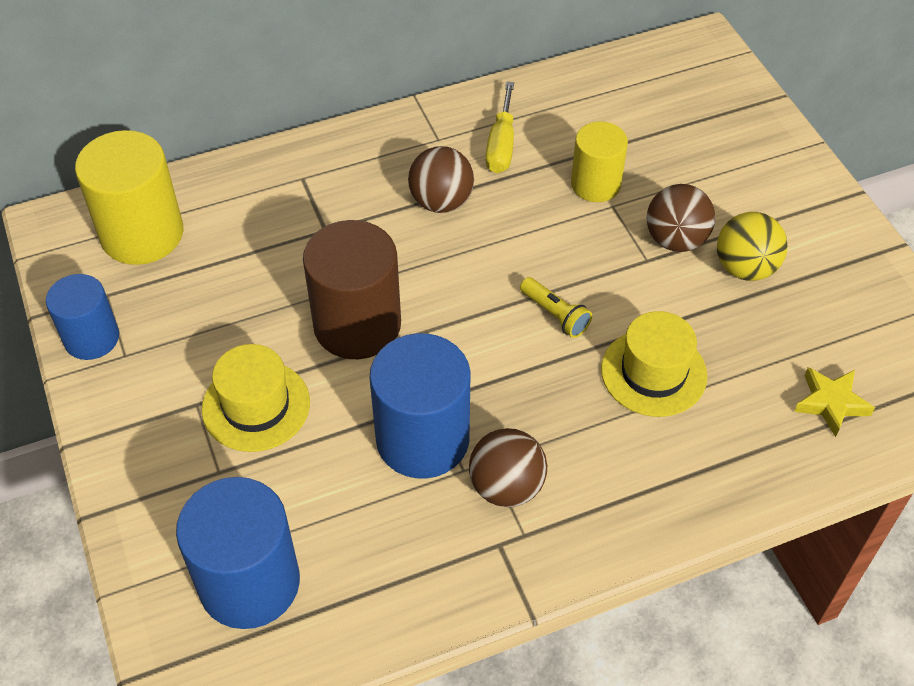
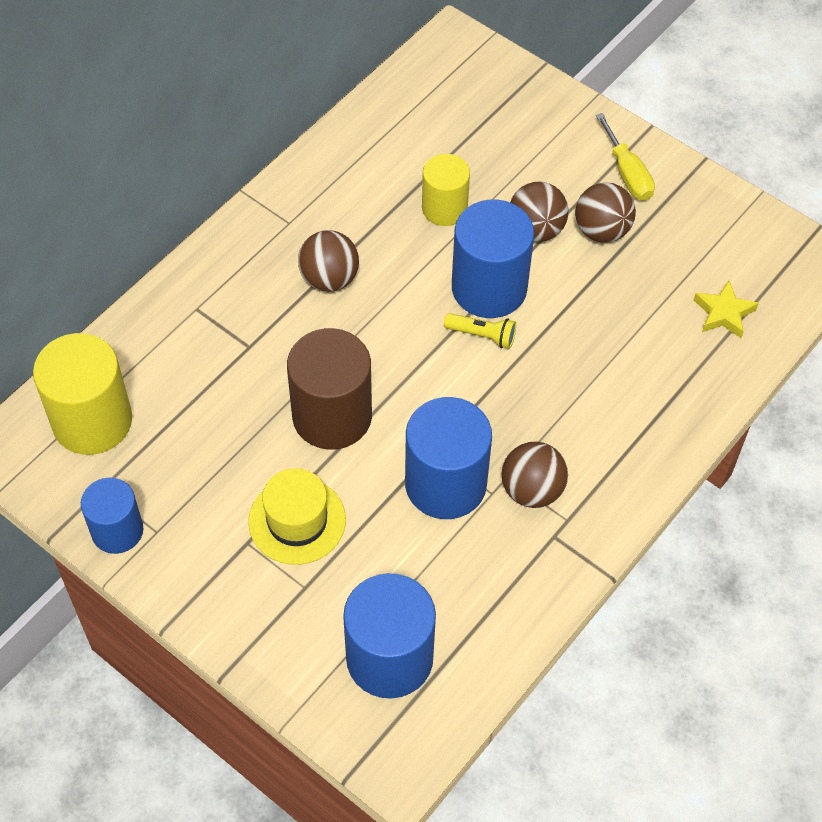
camera: 30 degrees left, 5 degrees up
(501, 145) = (346, 206): yellow screwdriver -> yellow screwdriver (627, 173)
(592, 273) = (489, 288): none -> blue cylinder
(653, 372) = (584, 348): yellow hat -> none
(745, 268) = (601, 230): yellow ball -> brown ball

